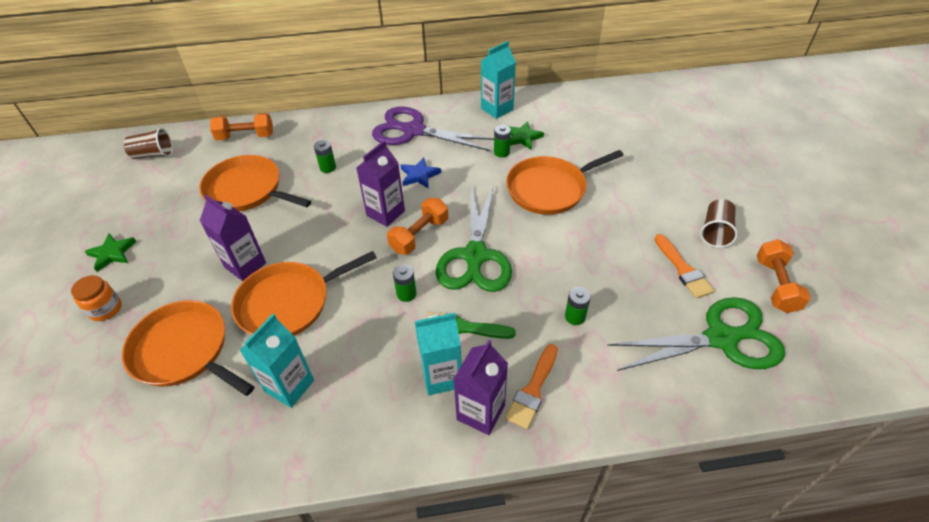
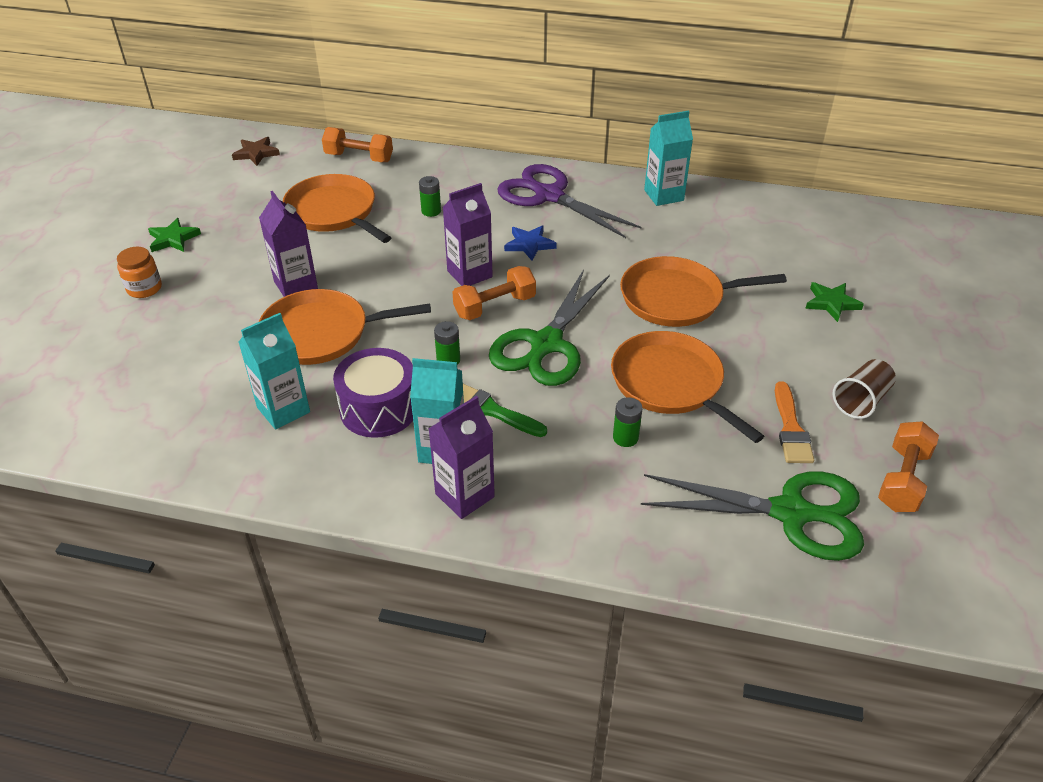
camera: 20 degrees right, 5 degrees down
(153, 155) = (256, 153): brown cup -> brown star
(184, 351) = (199, 347): orange pan -> orange pan (670, 384)
(371, 357) = (379, 408): none -> purple drum
(501, 152) = (641, 244): green battery -> none
(522, 137) = (677, 234): green star -> green star (831, 303)
(533, 390) = (534, 493): orange brush -> none

